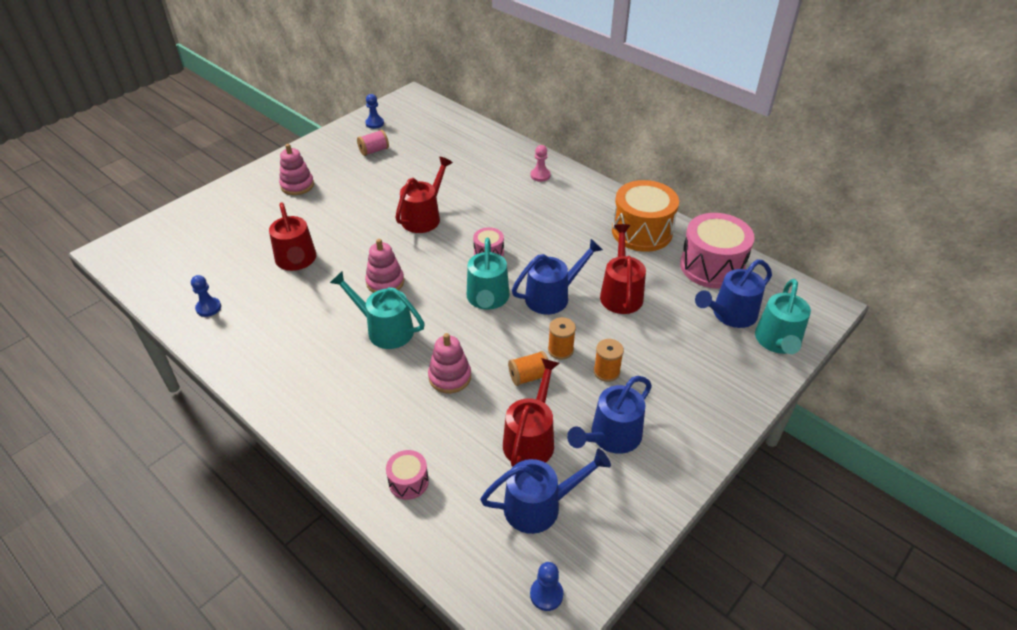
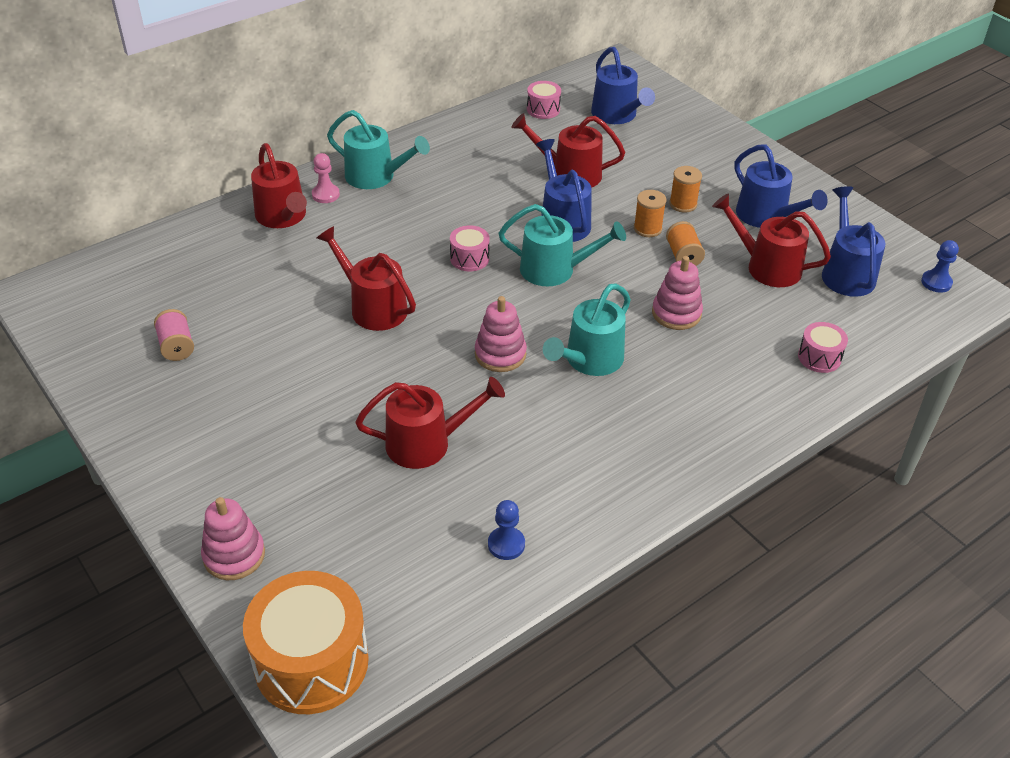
camera: 80 degrees left, 0 degrees up
(297, 185) = (230, 441): pink stacking toy -> pink stacking toy (234, 555)
(374, 123) = (93, 340): blue pawn -> none
(508, 163) = (283, 217): none -> red watering can
(642, 231) = (470, 140): orange drum -> orange drum (311, 662)
(712, 266) = (543, 109): pink drum -> pink drum, size x0.48
(778, 341) = (658, 99): turquoise watering can -> turquoise watering can (376, 176)

